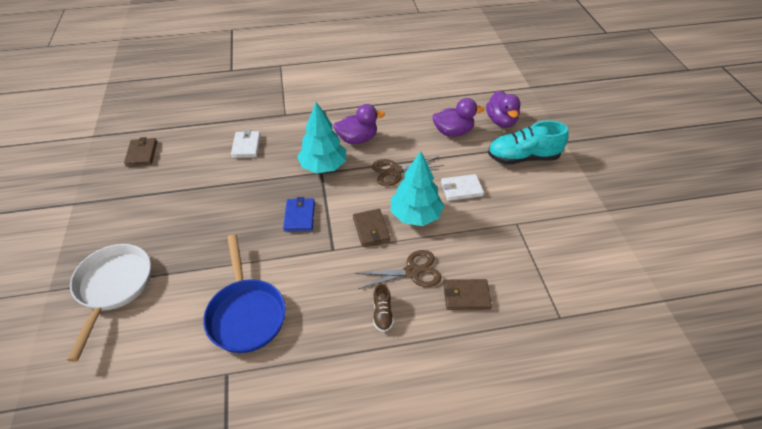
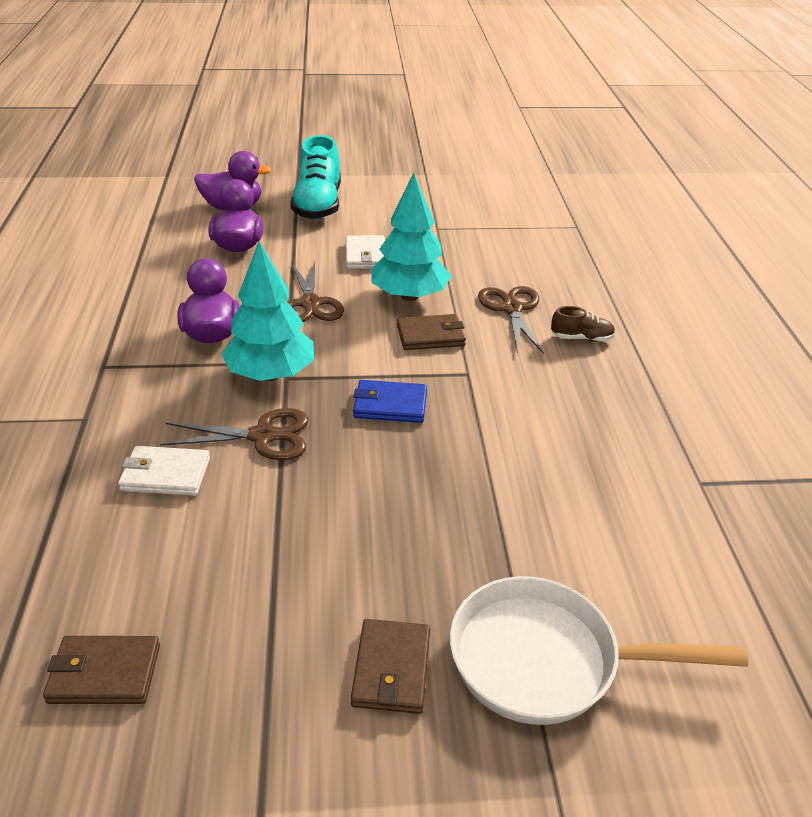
camera: 85 degrees left, 10 degrees down
(246, 313) = (592, 464): blue pan -> none
(273, 171) = (263, 436): none -> brown scissors
(466, 296) = (550, 276): brown wallet -> brown wallet (391, 669)

